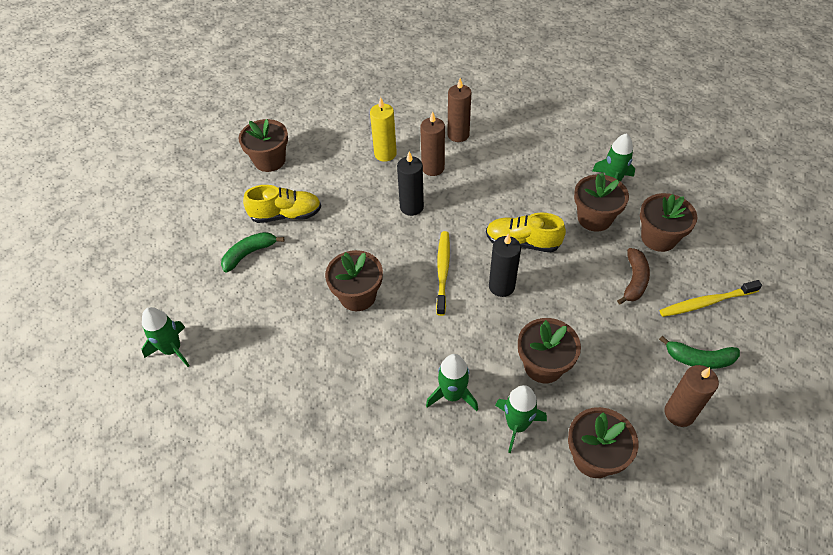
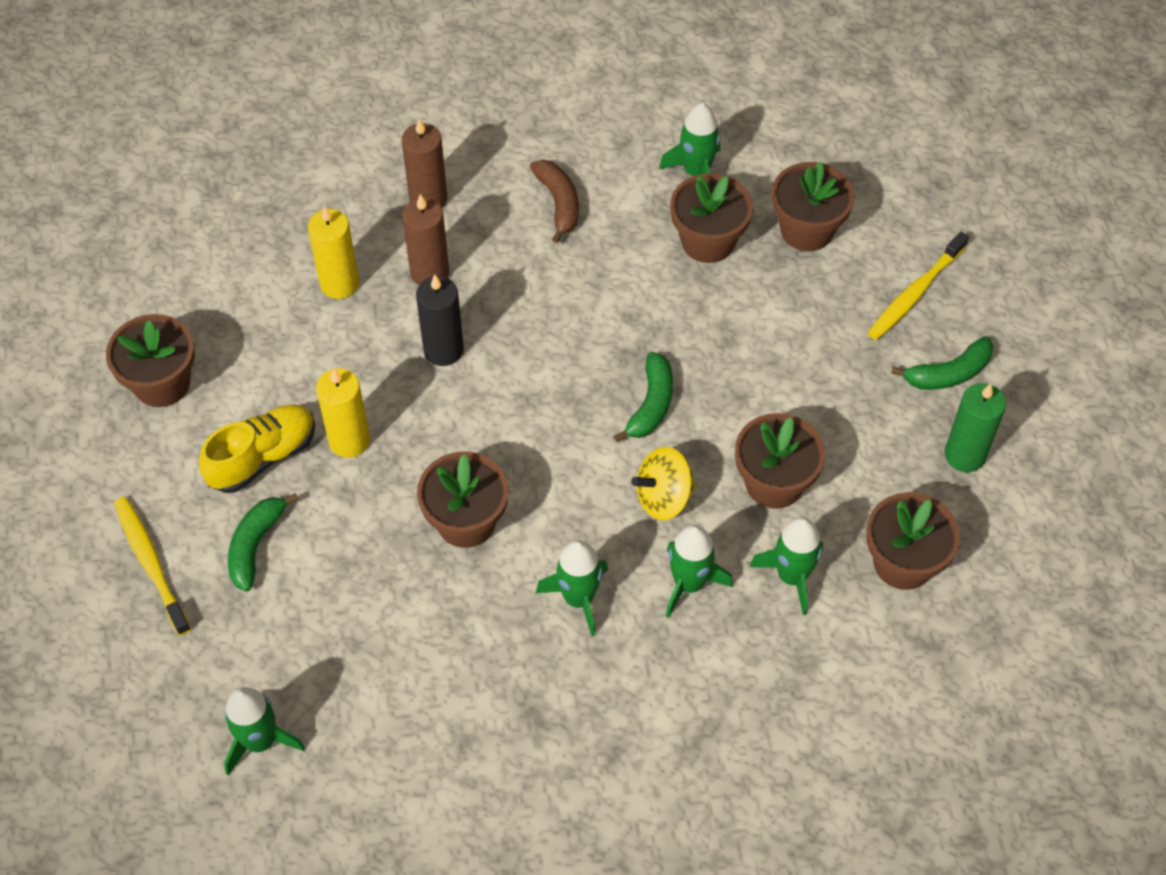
camera: 35 degrees left, 5 degrees up
(332, 227) = (349, 440): none -> yellow candle
(385, 368) = (578, 599): none -> green rocket
(443, 271) = (557, 423): yellow toothbrush -> yellow toothbrush (151, 563)
(472, 339) = (664, 498): none -> yellow spinning top
(501, 286) = (651, 404): black candle -> green banana
(522, 242) = (636, 326): yellow shoe -> none
(634, 280) = (812, 307): brown banana -> brown banana (558, 203)
(679, 413) = (964, 455): brown candle -> green candle

